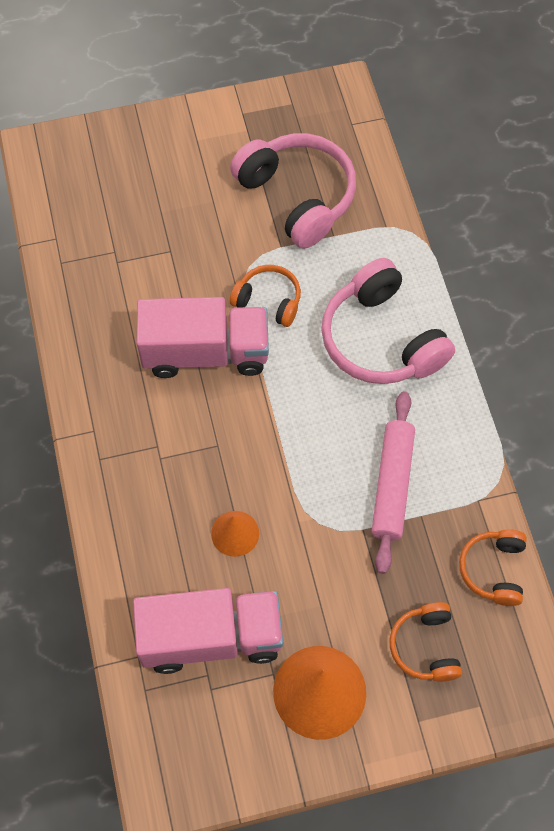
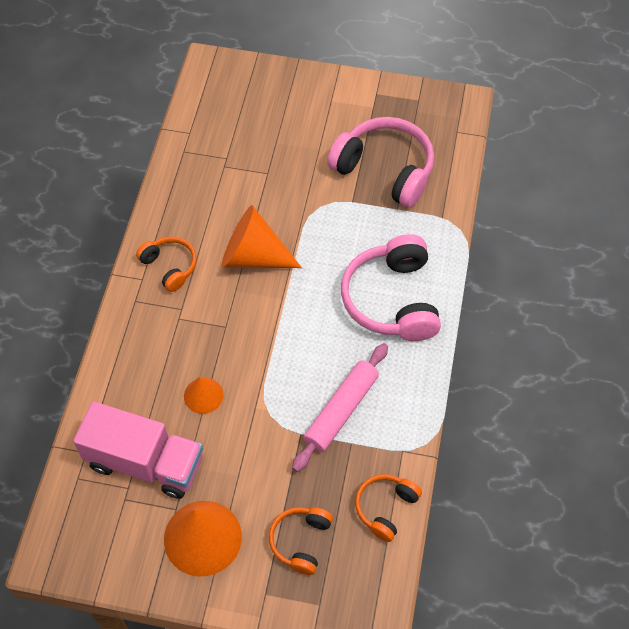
camera: 25 degrees right, 5 degrees down
(205, 353) = (253, 256): pink truck -> orange cone
(268, 301) = (321, 237): orange headphones -> orange headphones (170, 266)
(297, 197) = (385, 170): pink headphones -> pink headphones turned 45 degrees counterclockwise

